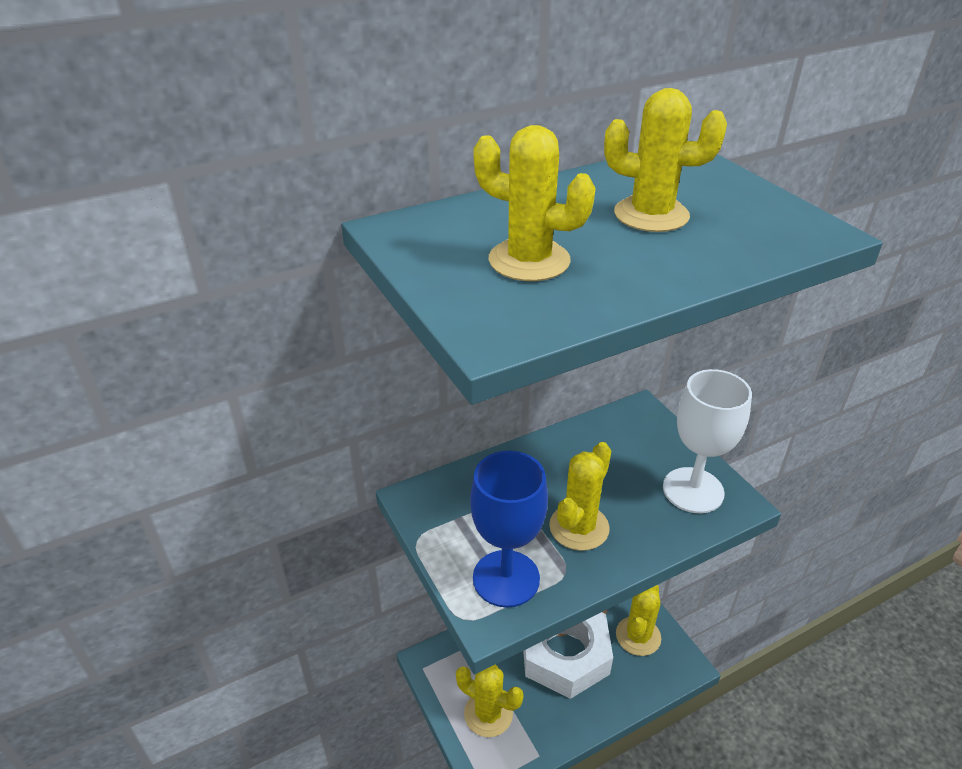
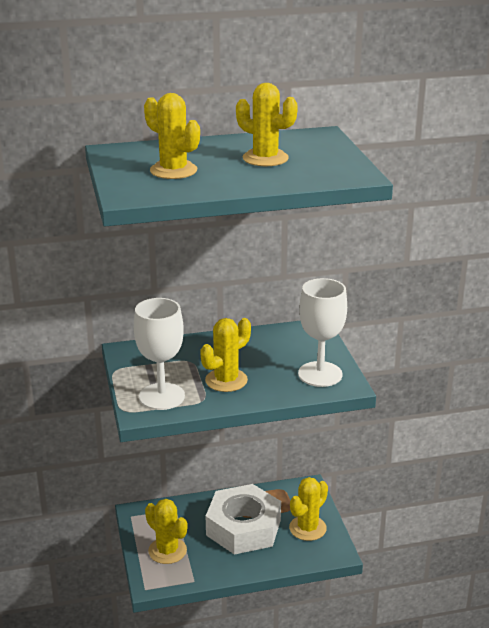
camera: 15 degrees right, 10 degrees down
(506, 578) = (162, 396): blue goblet -> white goblet

